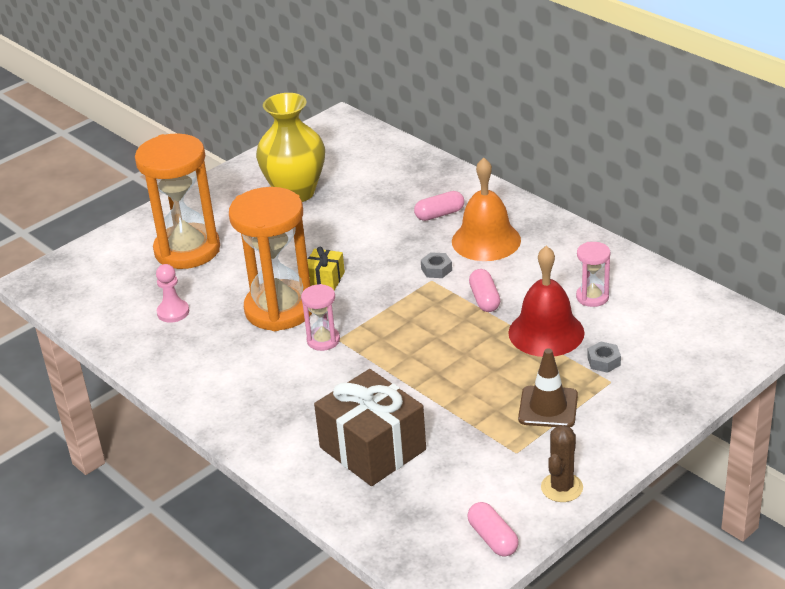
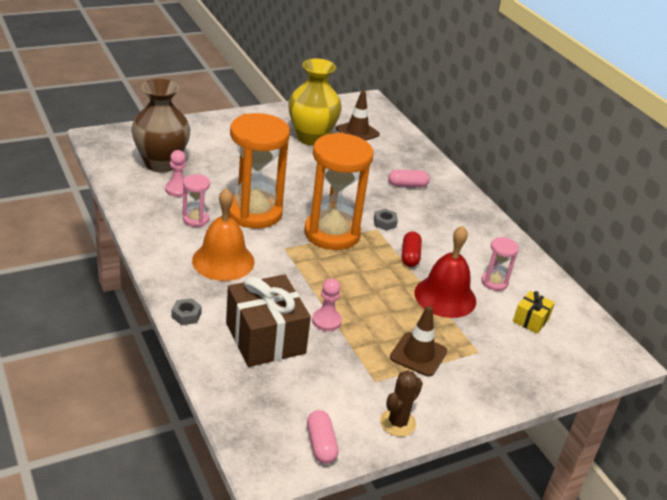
camera: 10 degrees right, 0 degrees up
(134, 287) = (161, 164): none -> brown vase
(187, 250) = (213, 151): orange hourglass -> orange hourglass (332, 233)
(323, 340) = (273, 245): pink hourglass -> pink hourglass (195, 219)
(325, 279) = (299, 203): yellow gift -> yellow gift (530, 320)
(346, 166) = (357, 132): none -> brown traffic cone
(429, 406) = (326, 321): none -> pink pawn
(484, 299) = (410, 256): pink capsule -> red capsule
(486, 240) = (432, 214): orange bell -> orange bell (223, 261)
(603, 361) = (480, 334): grey nut -> grey nut (186, 315)

